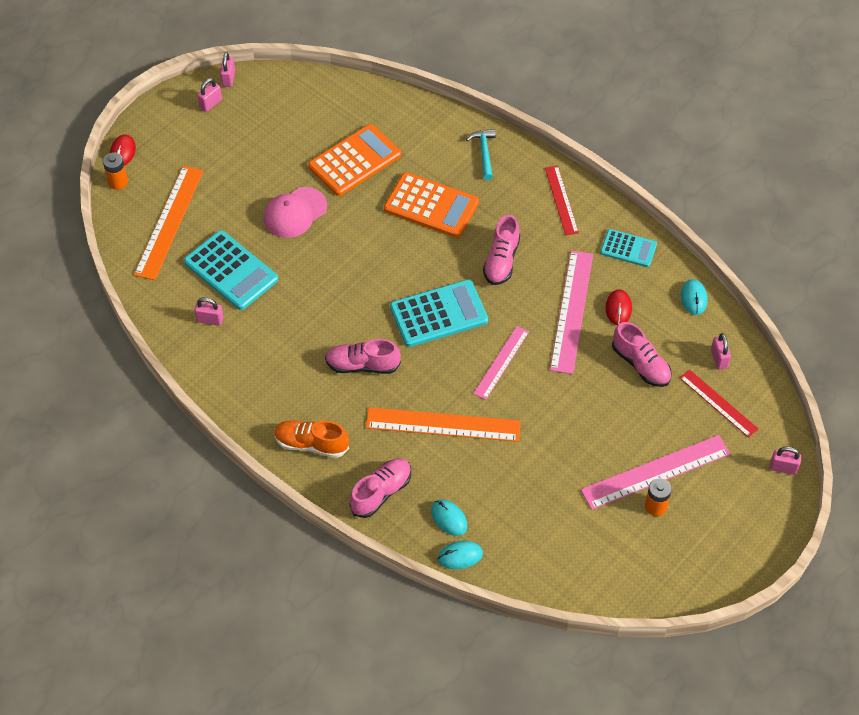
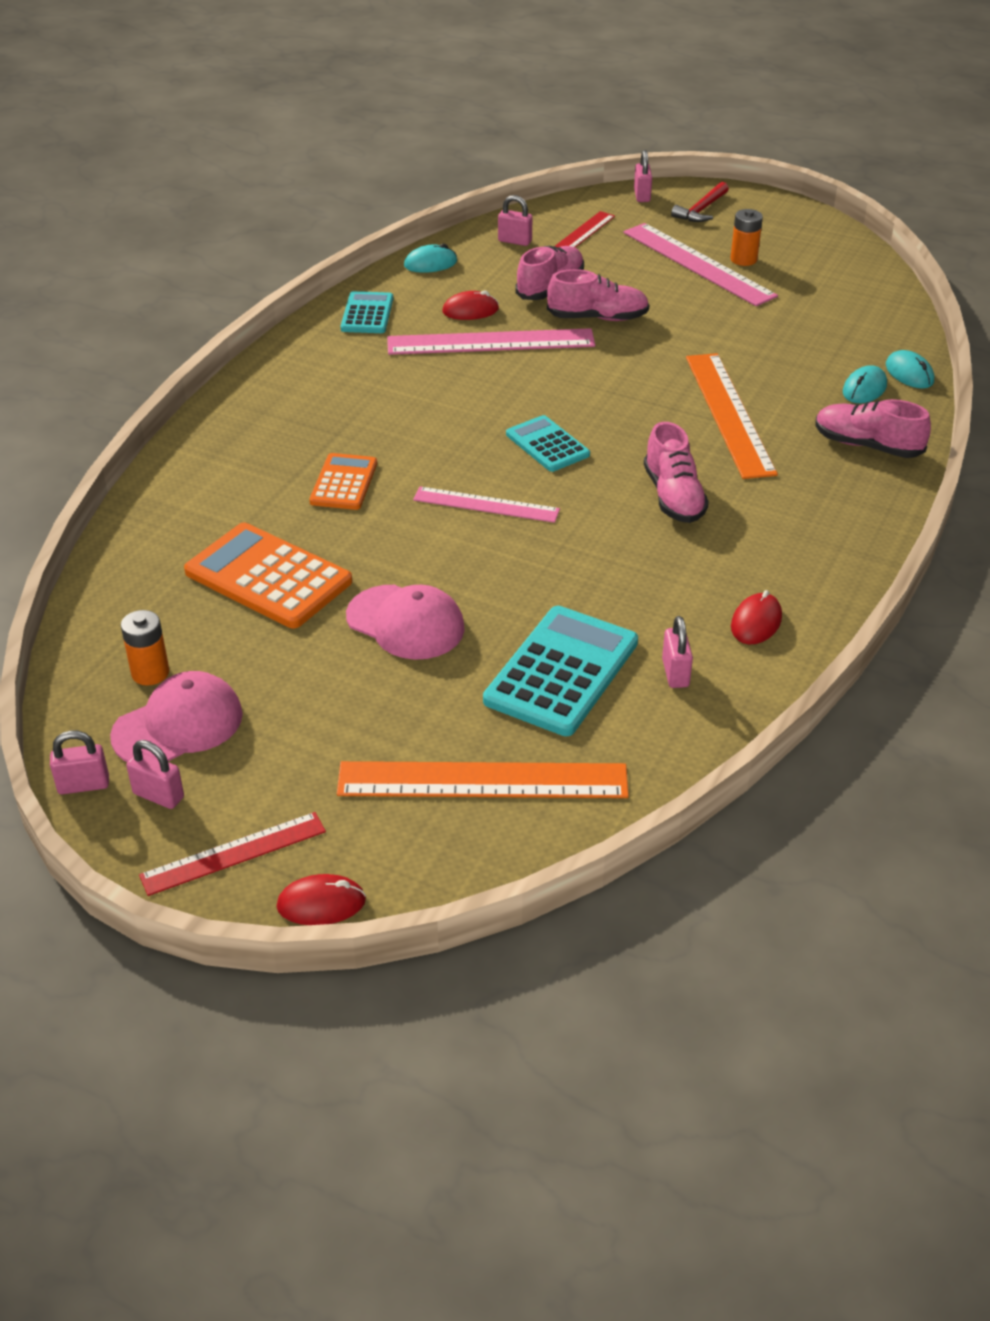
camera: 105 degrees left, 15 degrees down
(118, 182) = (406, 888): orange battery -> orange battery (150, 673)
(235, 369) = (756, 622): none -> red mouse
(254, 114) = (178, 725): none -> pink cap
(311, 444) = (836, 519): orange shoe -> none
(431, 206) = (344, 483): orange calculator -> orange calculator, size x0.60
(439, 314) = (547, 445): turquoise calculator -> turquoise calculator, size x0.60
(484, 153) = (220, 449): turquoise hammer -> none
(501, 260) = (427, 406): pink shoe -> pink shoe (597, 318)
(501, 362) = (602, 383): pink ruler -> pink ruler (486, 505)
(561, 200) = (297, 372): red ruler -> red ruler (233, 853)
(719, 359) = (515, 241): pink padlock -> pink padlock turned 45 degrees clockwise
(748, 504) = (701, 210): none -> red hammer

